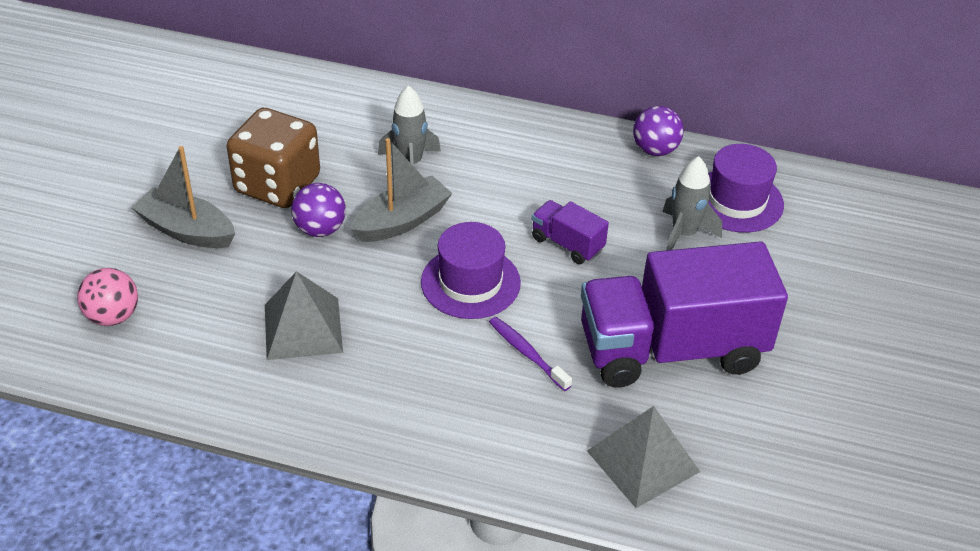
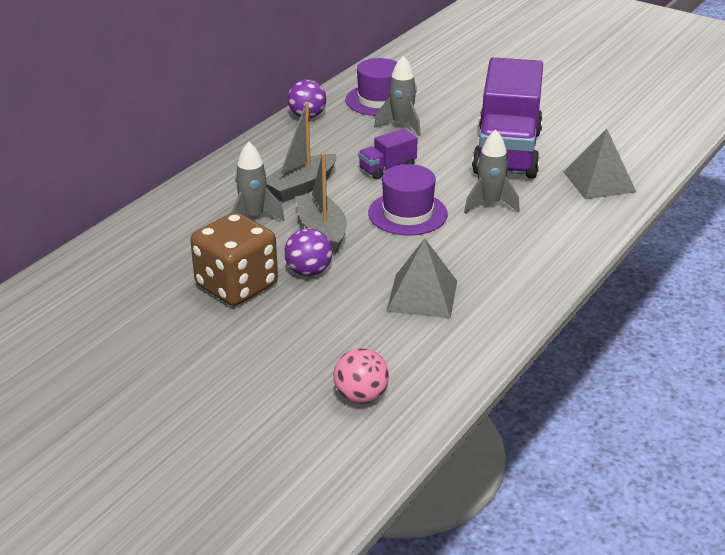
camera: 70 degrees left, 10 degrees down
(187, 230) = (268, 343): grey boat -> grey boat (301, 187)
(527, 353) = (490, 204): purple toothbrush -> grey rocket

